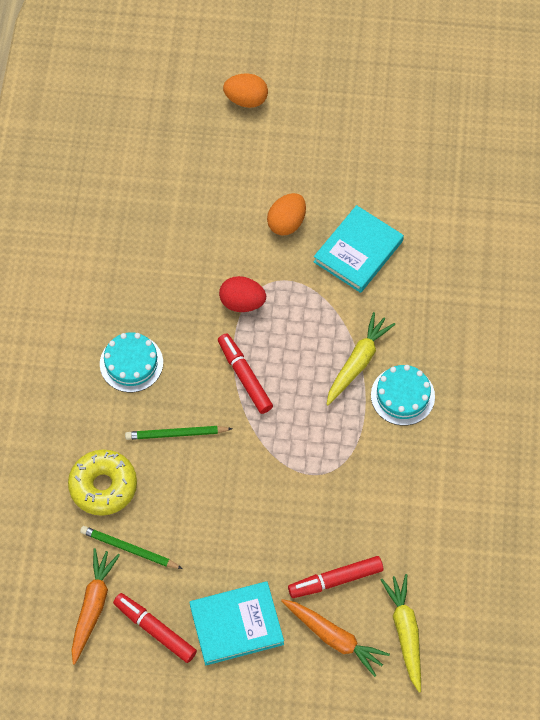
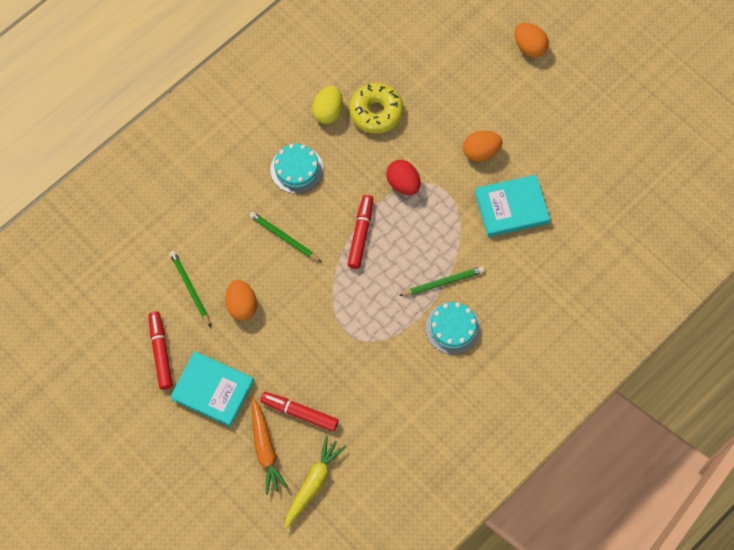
camera: 40 degrees right, 5 degrees up
(93, 606) = (137, 307): orange carrot -> none
(103, 486) = (209, 235): yellow donut -> yellow donut (376, 112)
(113, 289) = (328, 111): none -> yellow egg
(193, 526) = (242, 305): none -> orange egg
(358, 362) = (443, 282): yellow carrot -> green pencil

